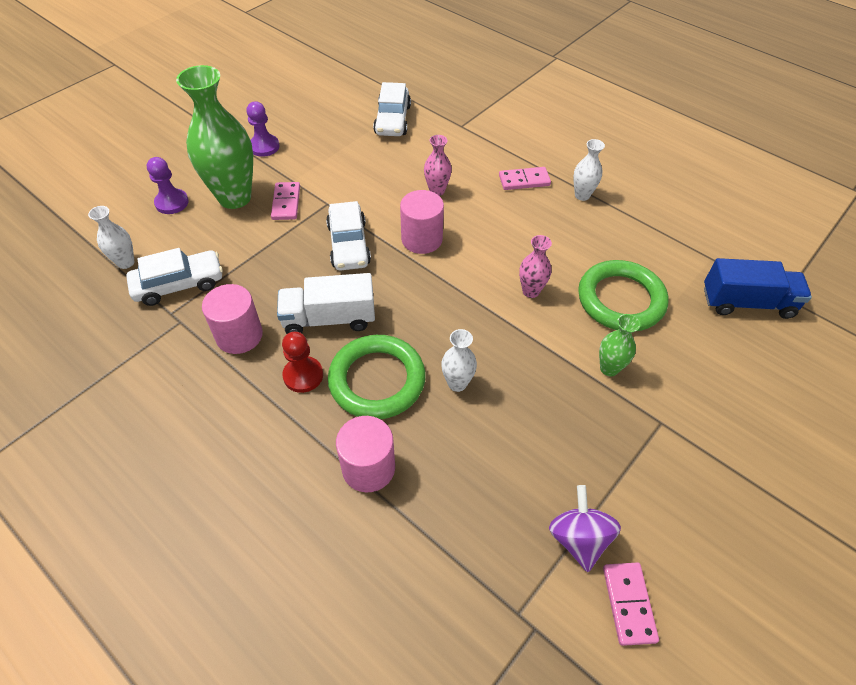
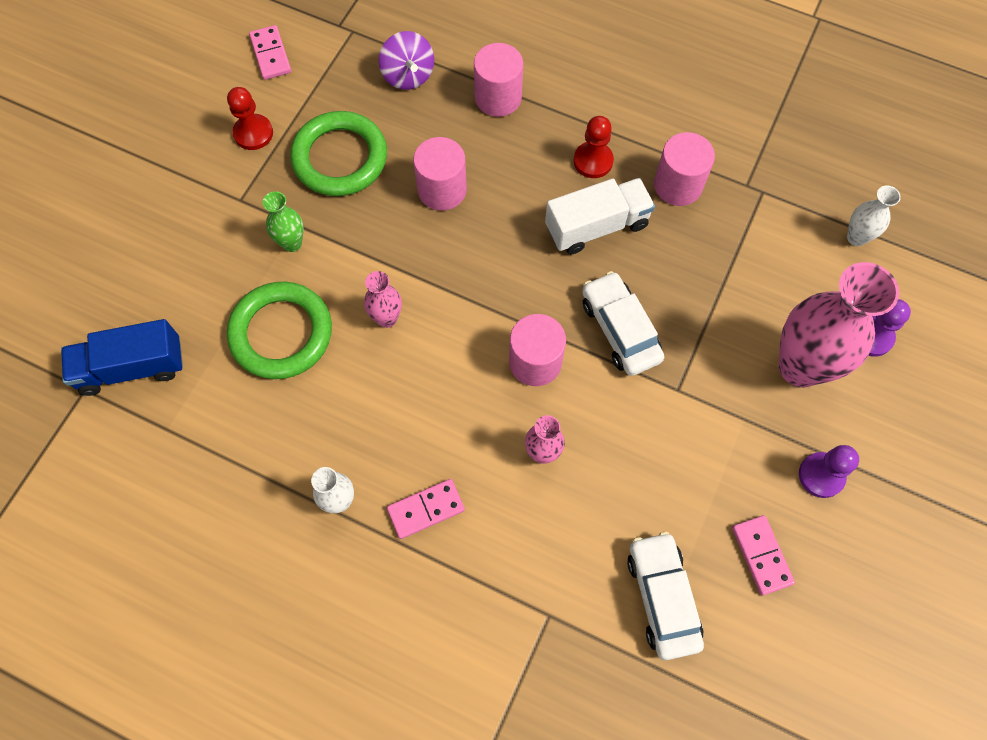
camera: 165 degrees right, 15 degrees up
(179, 284) = (778, 226): white car -> none
(234, 197) = (800, 367): green vase -> pink vase
(286, 203) = (730, 376): pink domino -> pink domino (761, 555)
(377, 380) = (520, 174): green ring -> green ring (340, 158)
(457, 383) = (442, 190): white vase -> pink cylinder
(578, 538) = (311, 87): purple spinning top -> purple spinning top (408, 75)
(649, 494) = (253, 133): none -> red pawn

